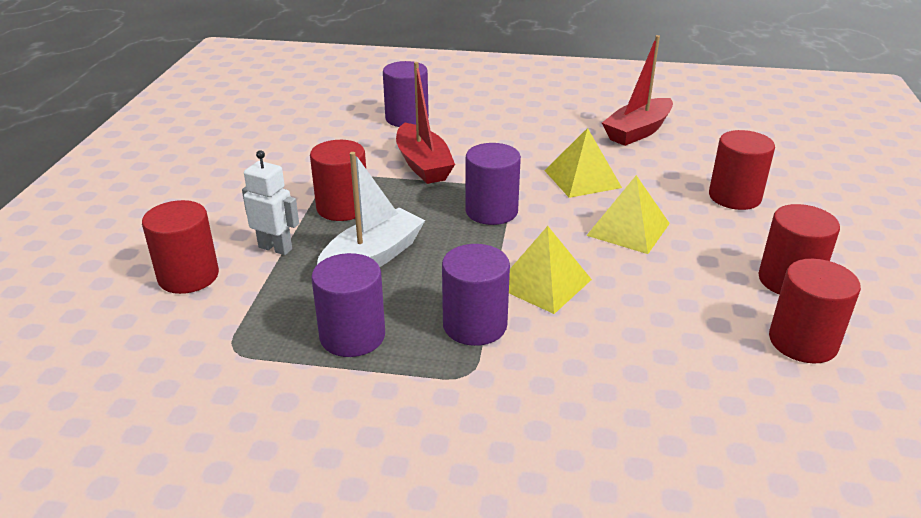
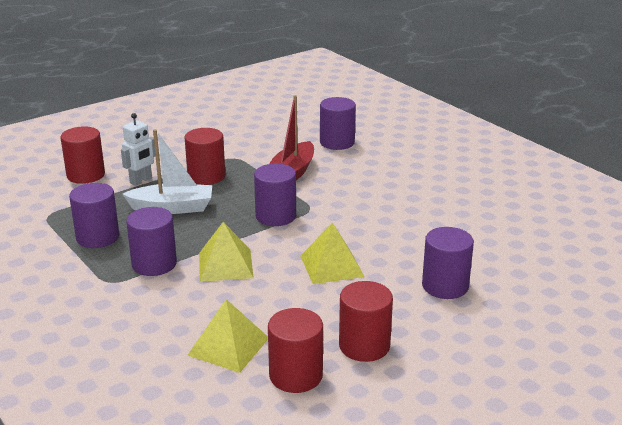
camera: 45 degrees right, 5 degrees down
(275, 248) = (141, 181): white robot -> white robot turned 60 degrees clockwise
(582, 179) = (368, 225): yellow pyramid -> yellow pyramid (229, 346)
(638, 131) = (473, 216): red boat -> none
(734, 197) = (445, 286): red cylinder -> purple cylinder

